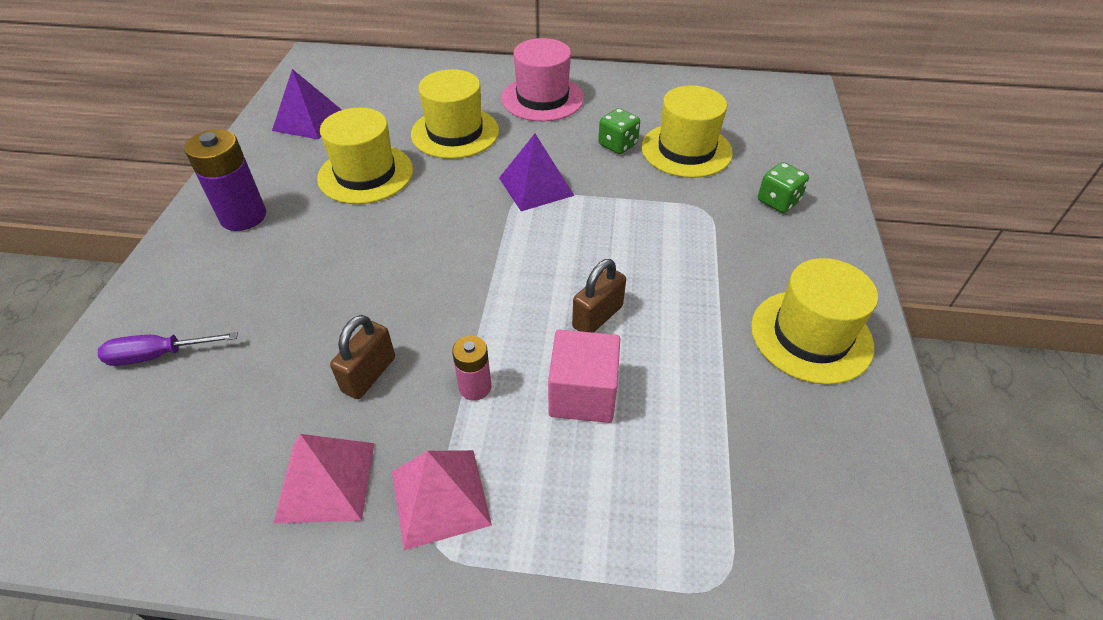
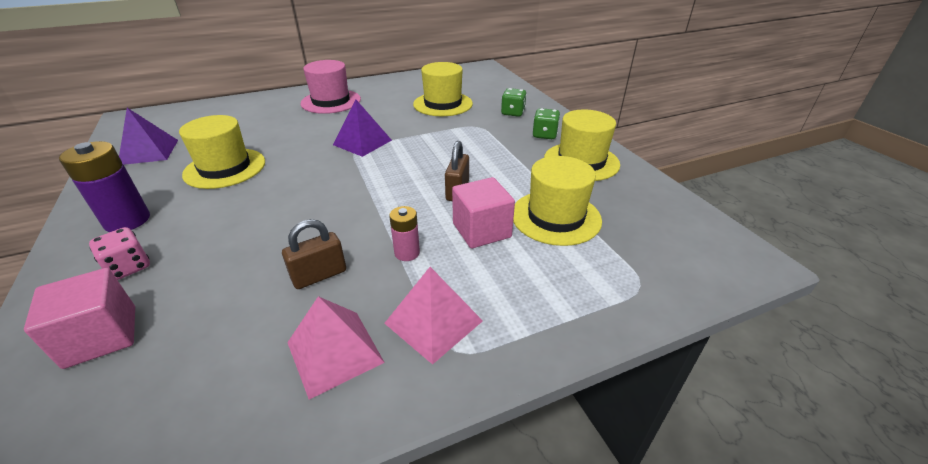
camera: 30 degrees left, 10 degrees down
(158, 355) = (101, 336): purple screwdriver -> pink cube
(216, 280) = (129, 267): none -> pink dice
(369, 374) = (319, 275): brown padlock -> brown padlock turned 60 degrees clockwise
(455, 132) = (280, 131): yellow hat -> yellow hat (555, 217)
(617, 145) = (399, 111): green dice -> green dice (544, 135)

